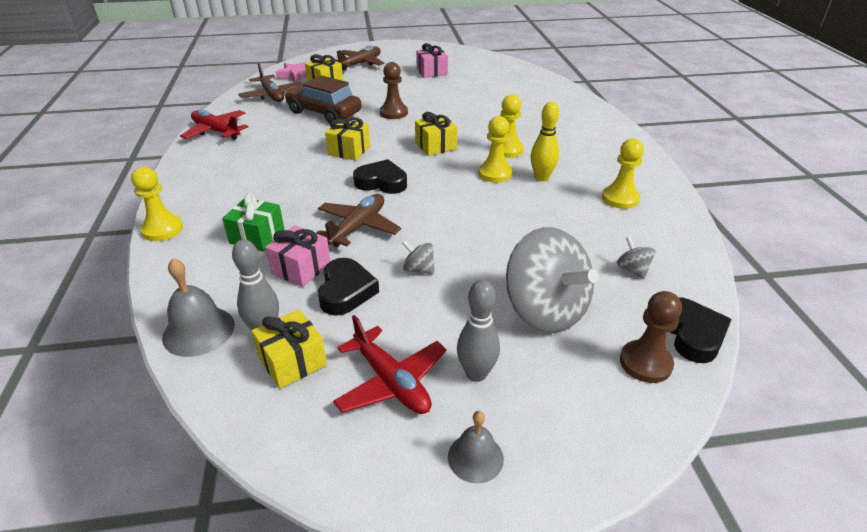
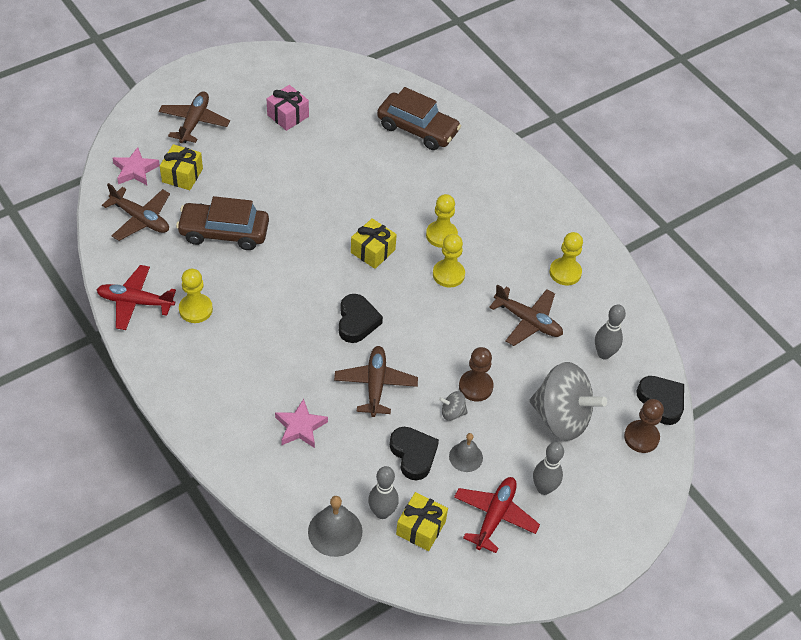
camera: 30 degrees left, 15 degrees up
(162, 229) = (212, 450): yellow pawn -> yellow pawn (195, 309)
(257, 236) = (300, 427): green gift -> pink star
(301, 268) = (362, 446): pink gift -> none
(349, 150) = (295, 286): yellow gift -> none
(381, 182) = (357, 321): black heart -> black heart turned 105 degrees clockwise
(391, 382) = (495, 516): red plane -> red plane turned 90 degrees counterclockwise
(393, 113) = (297, 209): brown pawn -> brown pawn (475, 386)
(475, 457) = (573, 545): grey bell -> grey bell (466, 457)
(532, 94) = (417, 129): none -> brown car
(541, 178) = (490, 266): yellow bowling pin -> none
(556, 222) = (528, 321): none -> brown plane
(632, 270) = (604, 354): grey spinning top -> grey bowling pin

